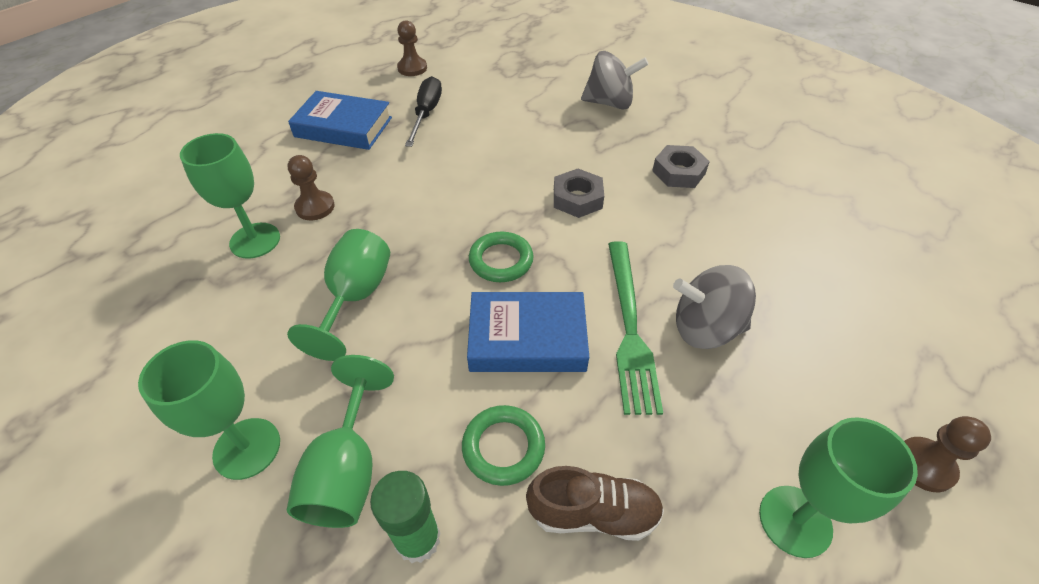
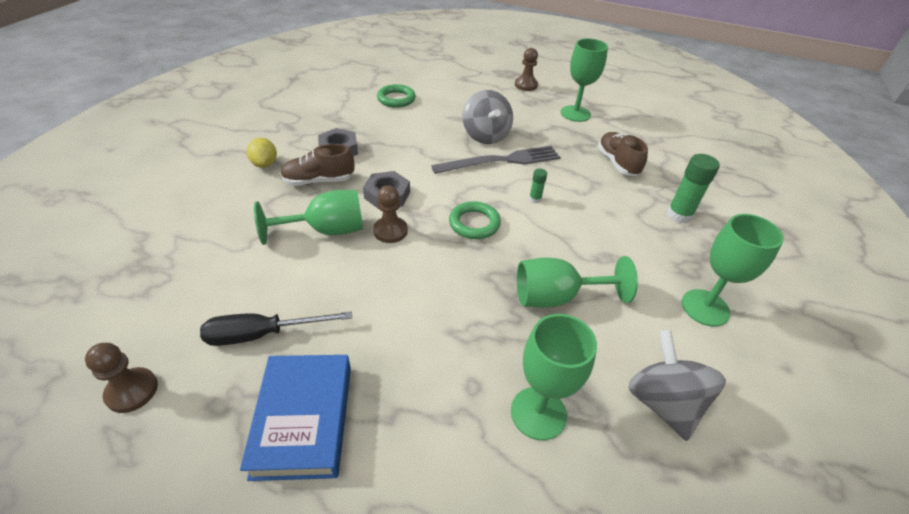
camera: 110 degrees left, 5 degrees down
(315, 207) = (466, 379): brown pawn -> brown pawn (390, 231)
(347, 470) = (674, 253): green goblet -> green goblet (326, 230)
(503, 447) = (610, 196): green ring -> green ring (396, 99)
(527, 338) = (535, 199): blue book -> green glue stick
(609, 103) = (235, 192): grey spinning top -> grey spinning top (662, 402)
(616, 153) = (319, 181): none -> brown shoe
(630, 328) = (501, 161): green fork -> grey fork
(655, 120) = (265, 164): none -> yellow lemon

